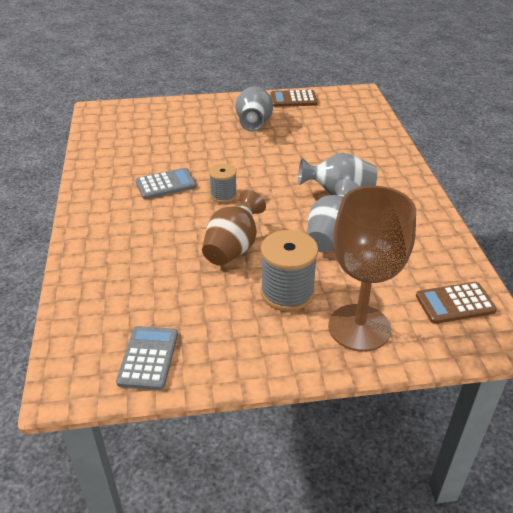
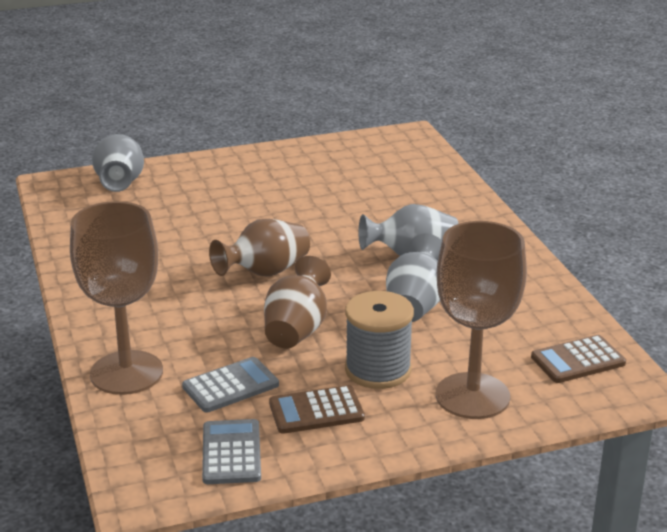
camera: 10 degrees left, 10 degrees down
(93, 271) = (126, 373): none -> brown goblet
(166, 184) = (184, 266): grey calculator -> grey calculator (230, 386)
(223, 195) = (265, 272): grey spool -> brown vase
(254, 123) = (278, 183): grey vase -> grey vase (120, 183)
(293, 99) = (322, 149): brown calculator -> brown calculator (316, 411)

